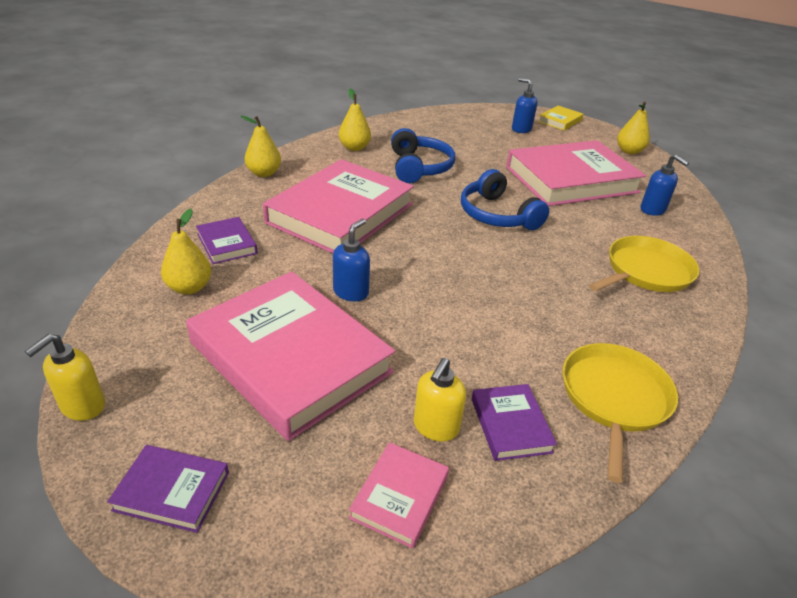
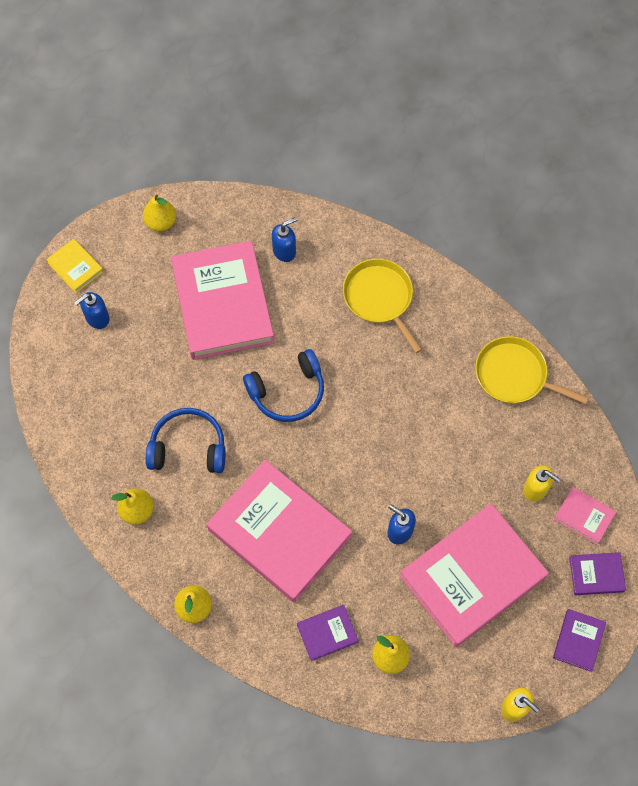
camera: 80 degrees left, 30 degrees up
(510, 425) = (534, 444): purple book -> purple book (596, 574)

